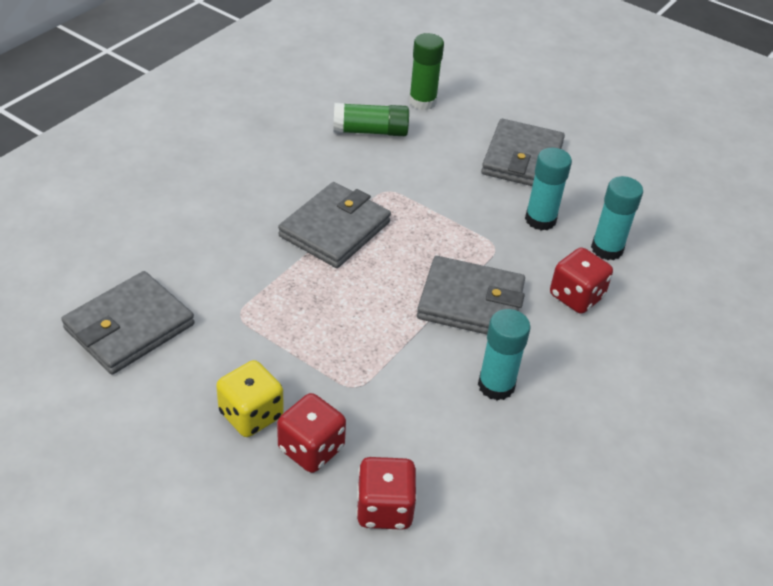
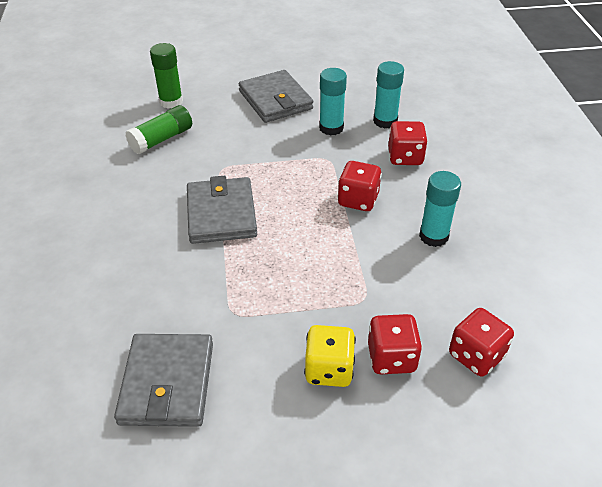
camera: 40 degrees left, 0 degrees up
(470, 302) = (358, 200): grey wallet -> red dice

